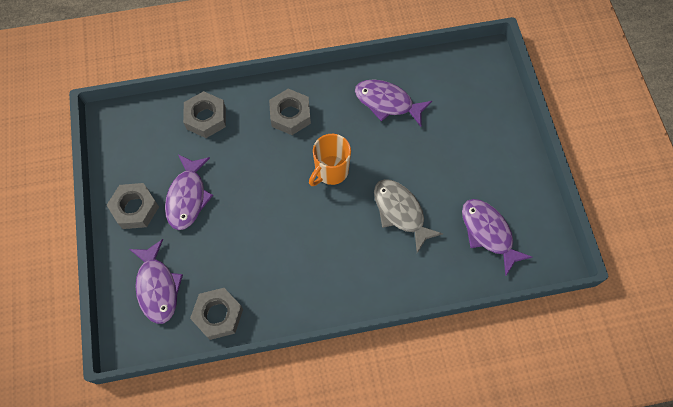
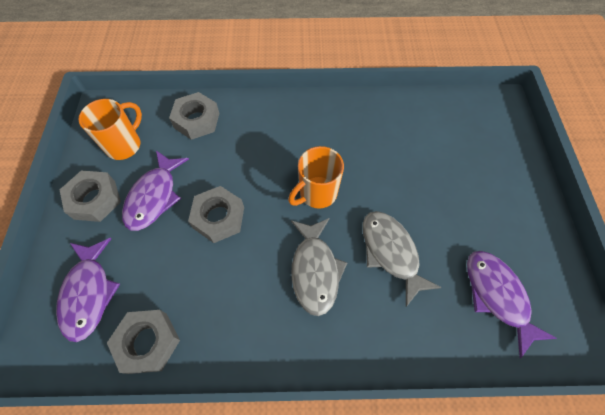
camera: 10 degrees right, 5 degrees down
(145, 153) = (124, 145): none -> orange mug
(290, 115) = (284, 130): grey nut -> grey nut (218, 218)
(340, 237) = (315, 270): none -> grey fish
(387, 102) = (389, 132): purple fish -> none

